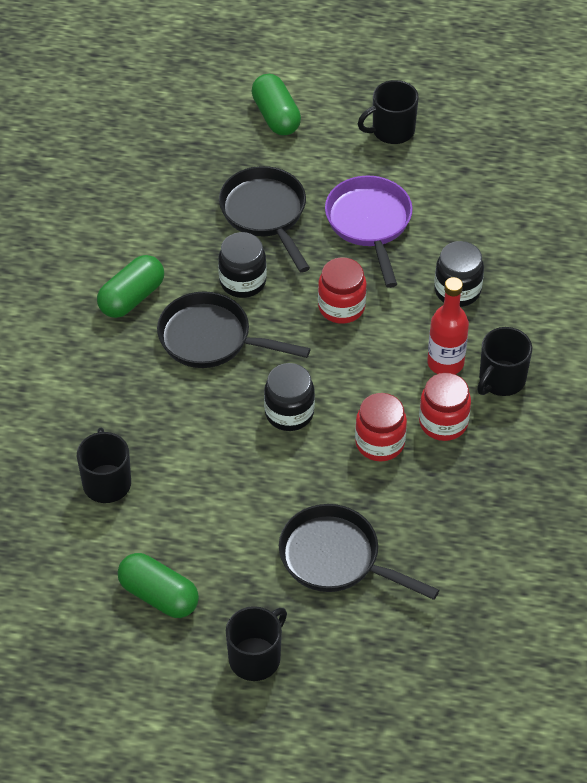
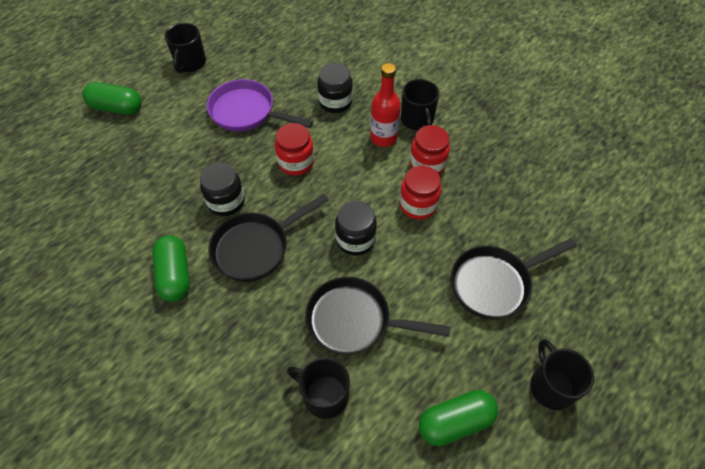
camera: 55 degrees left, 5 degrees up
(265, 214) = (185, 157): black pan -> black pan (355, 321)

